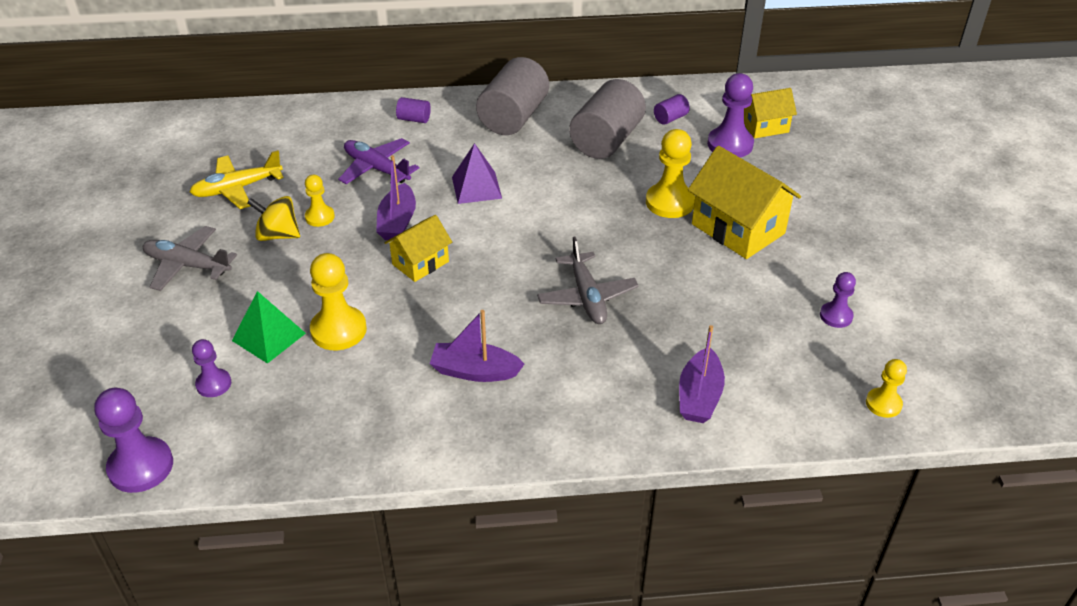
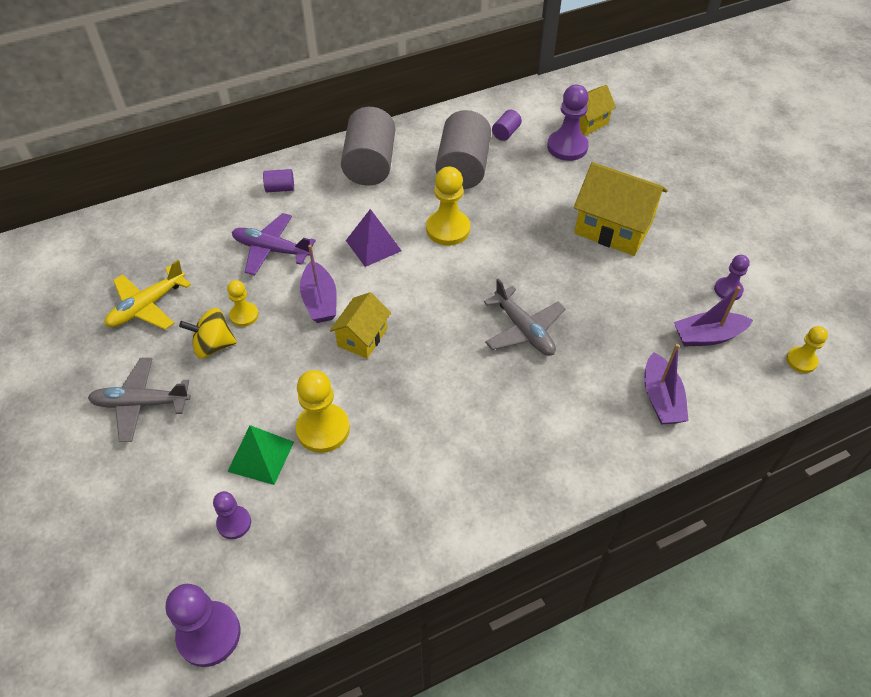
camera: 20 degrees left, 10 degrees up
(474, 371) = (466, 433): purple boat -> purple boat (707, 336)
(669, 202) = (546, 217): yellow pawn -> yellow pawn (448, 229)

